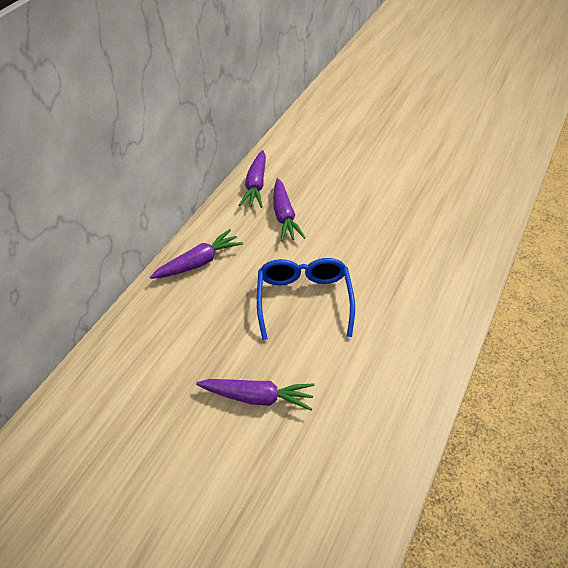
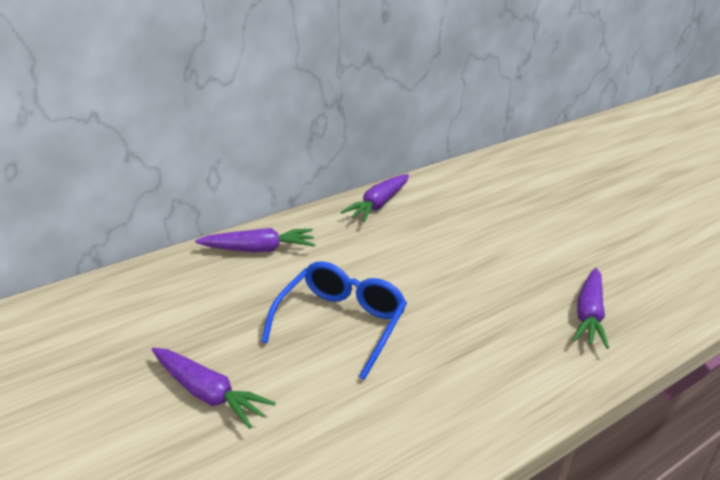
camera: 25 degrees right, 15 degrees down
(284, 216) = (385, 241): purple carrot -> purple carrot (588, 315)

